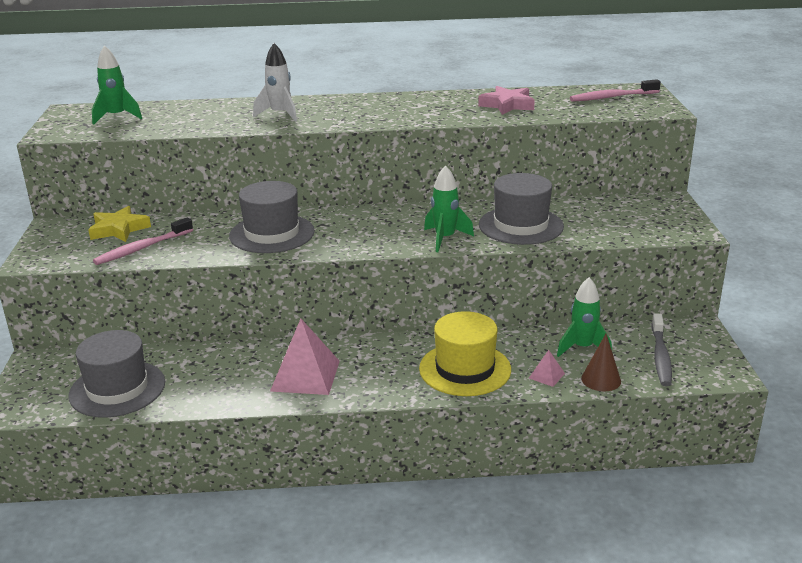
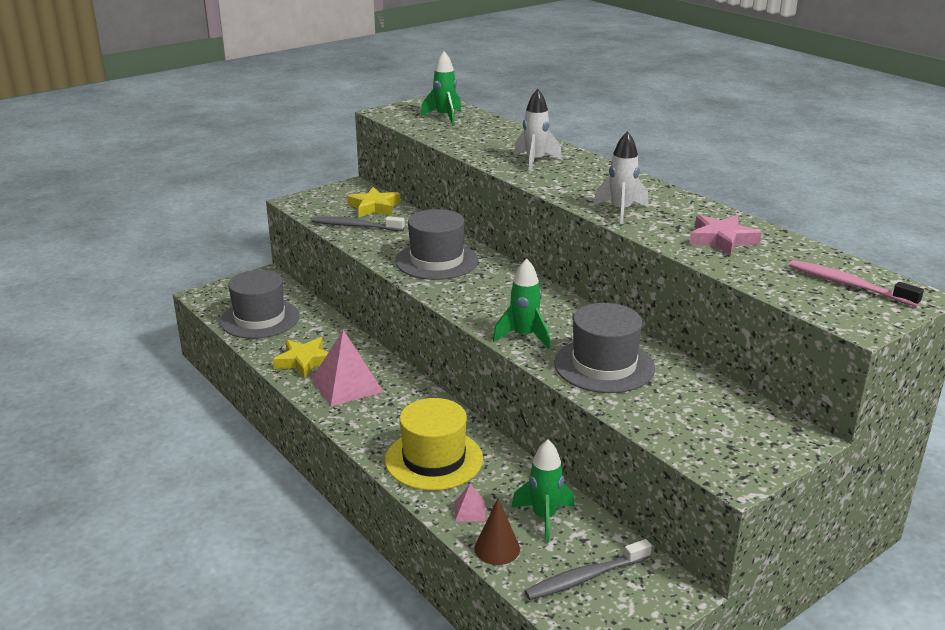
camera: 55 degrees right, 0 degrees up
(142, 248) = (355, 226): pink toothbrush -> grey toothbrush
(235, 386) = (304, 361): none -> yellow star
(418, 116) = (621, 211): none -> white rocket

